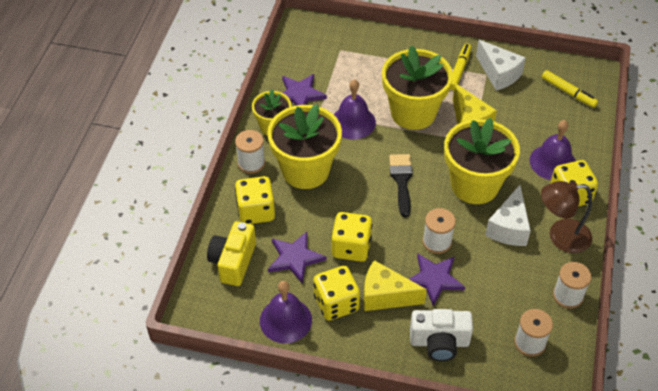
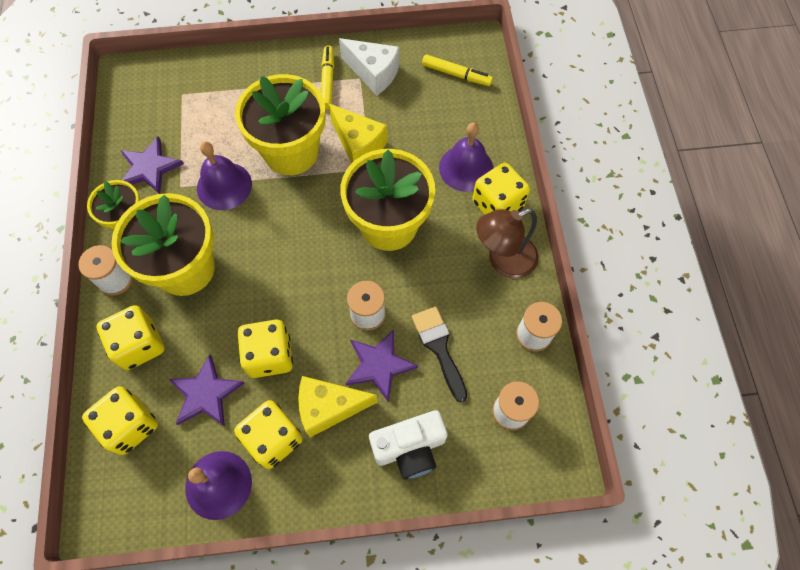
camera: 20 degrees left, 15 degrees up
(233, 262) = (130, 425): yellow camera -> yellow dice
(401, 180) = (303, 246): black brush -> black brush (439, 347)
(509, 227) = (443, 268): white cheese -> none

